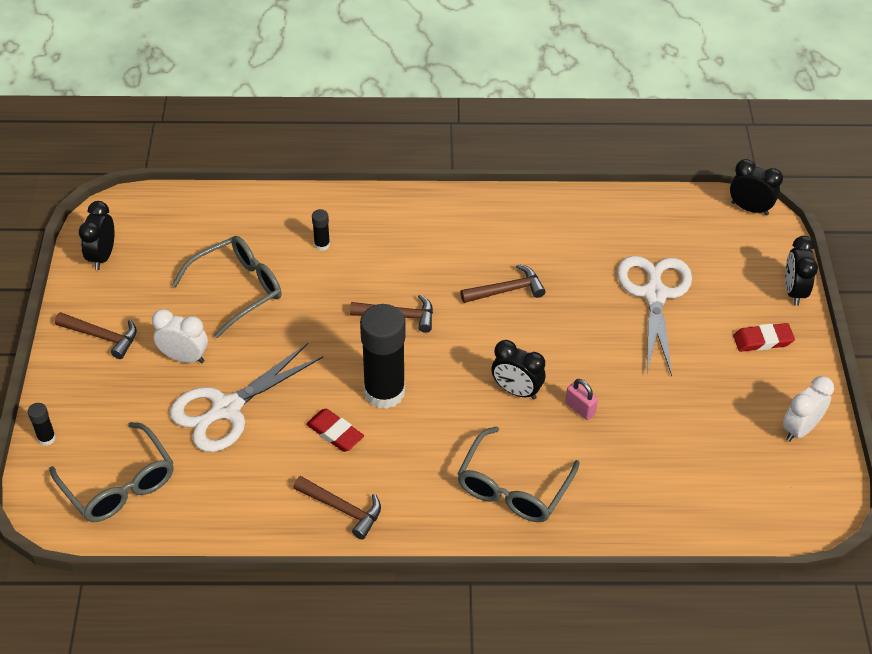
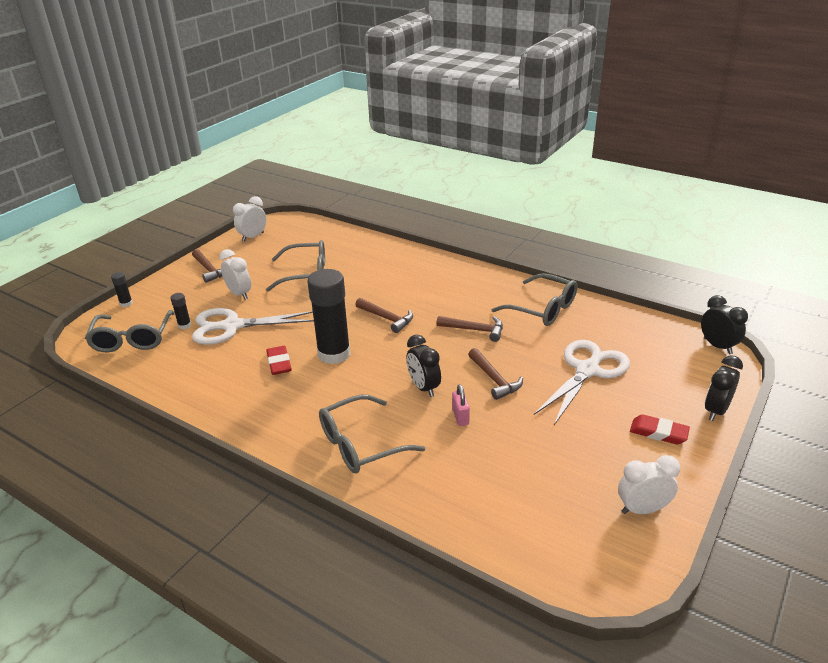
camera: 35 degrees right, 15 degrees down
(102, 256) = (253, 237): black clock -> white clock
(322, 245) = (378, 269): black glue stick -> black glue stick (184, 325)
(342, 509) = (236, 406): brown hammer -> brown hammer (494, 379)
(552, 229) = (542, 308): none -> grey glasses

